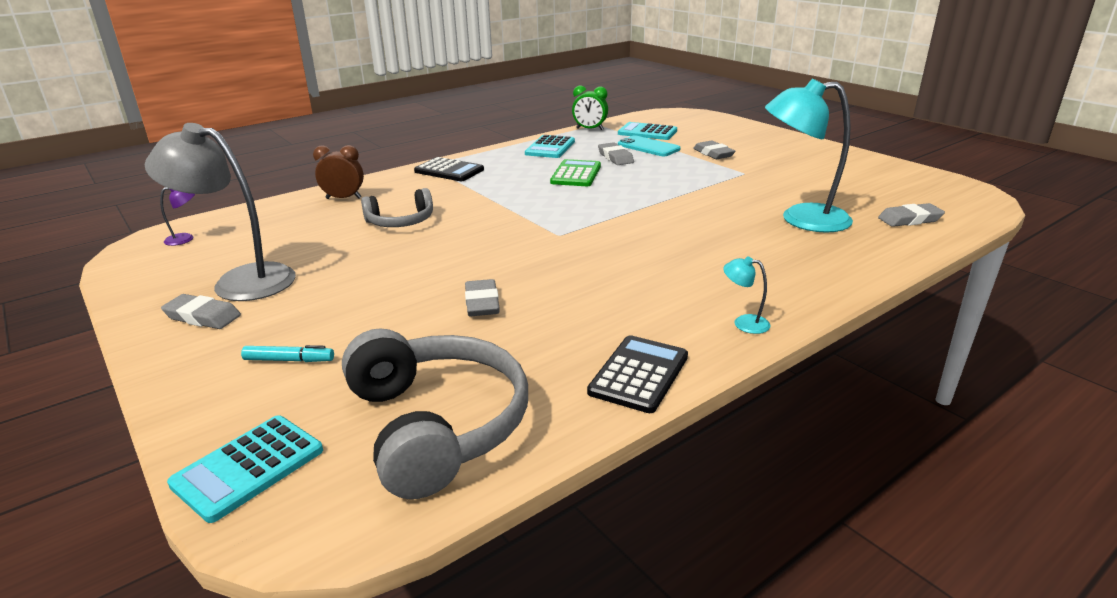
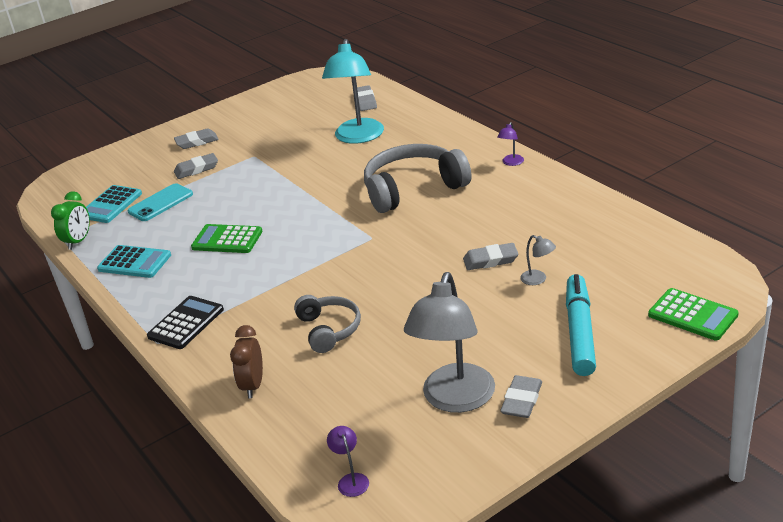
camera: 85 degrees left, 5 degrees up
(248, 467) = (692, 315): turquoise calculator -> green calculator
(289, 360) = (580, 332): turquoise marker -> turquoise marker, size x2.07
(421, 334) = (538, 279): none -> grey lamp
(436, 425) = (636, 256): grey headphones -> grey headphones (413, 189)
(615, 157) = (185, 220): grey eraser -> grey eraser (197, 142)
(639, 374) = (573, 195): black calculator -> none
(744, 323) = (511, 163): turquoise lamp -> purple lamp

